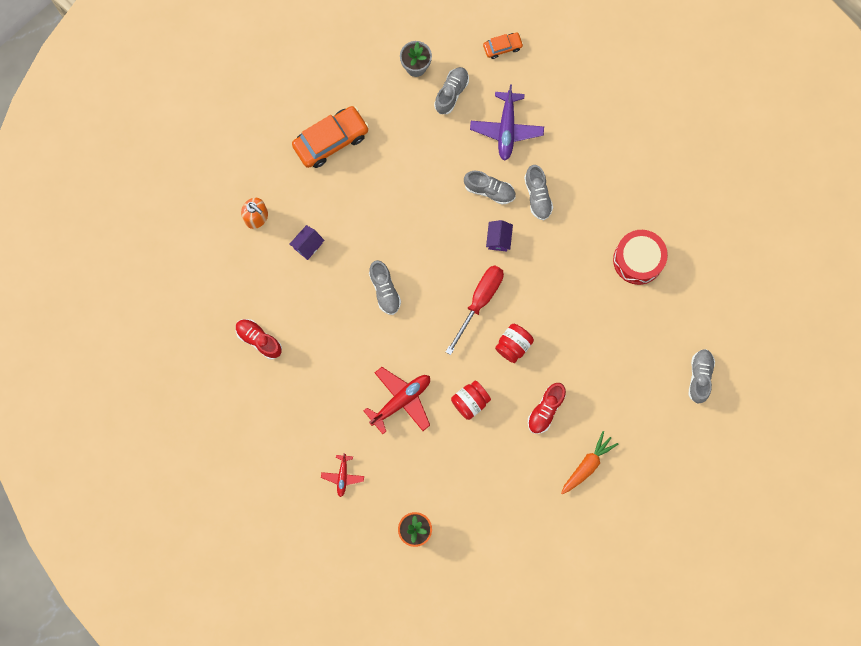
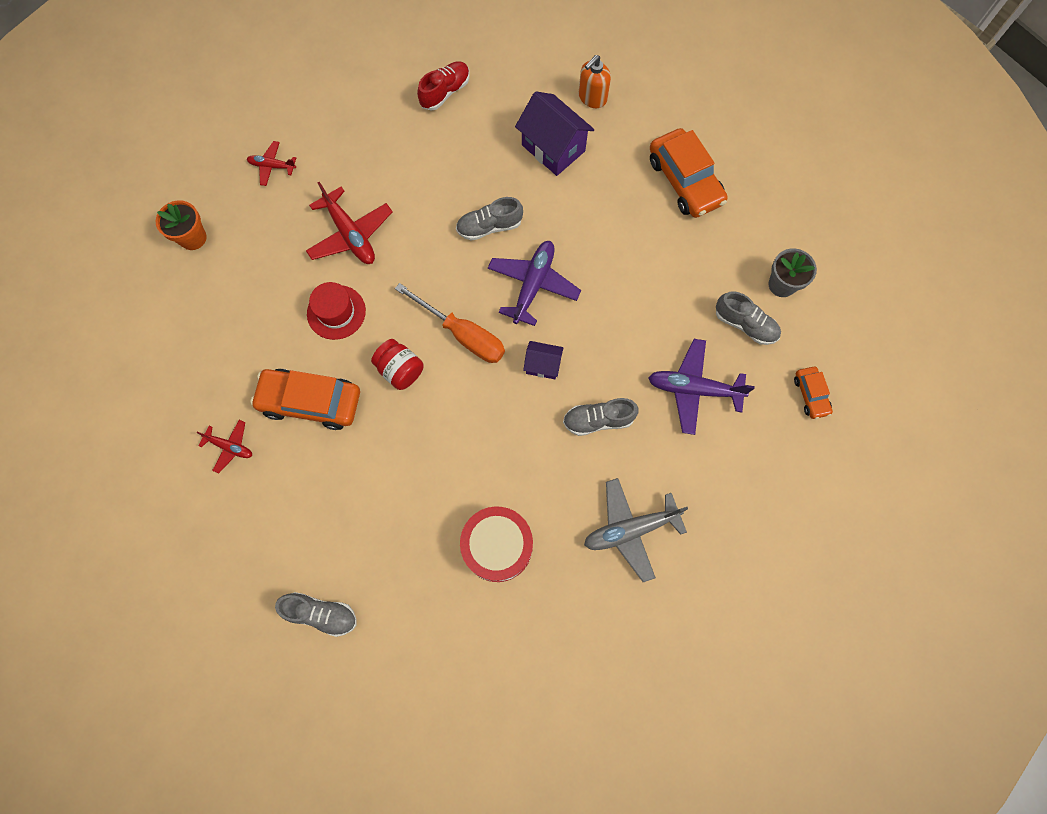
camera: 95 degrees right, 5 degrees down
(308, 245) = (553, 148): purple house -> purple house, size x1.81
(433, 252) = (533, 285): none -> purple plane
(470, 402) = (336, 312): red jar -> red hat
(479, 301) = (463, 334): red screwdriver -> orange screwdriver
(489, 190) = (609, 360): grey shoe -> none
(545, 410) = (310, 402): red shoe -> orange car
(587, 465) = (230, 447): orange carrot -> red plane
(615, 169) = (630, 529): none -> grey plane

